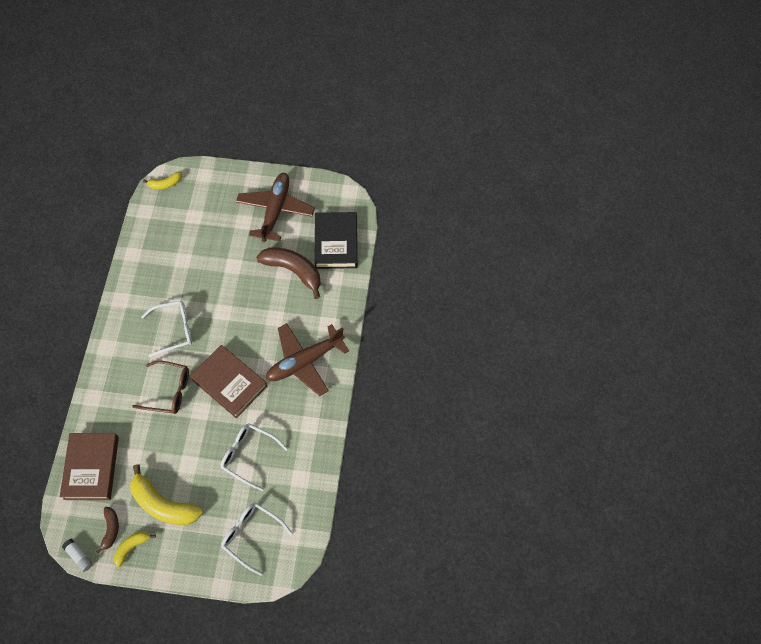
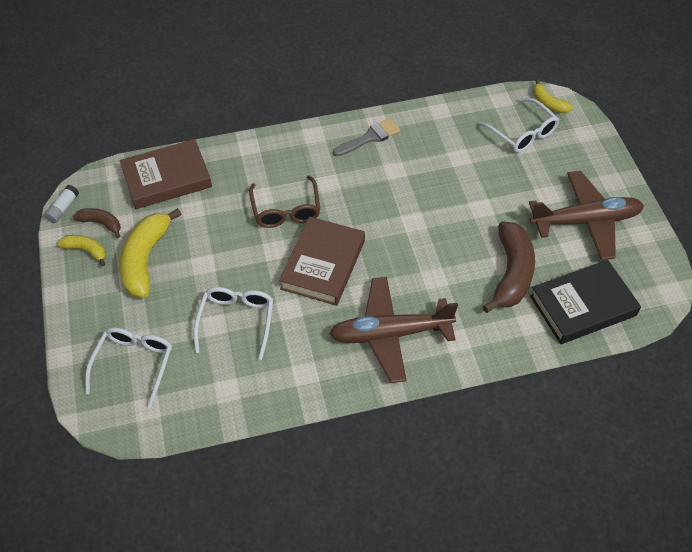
camera: 70 degrees right, 10 degrees down
(111, 529) = (101, 223): brown banana -> brown banana turned 135 degrees counterclockwise
(132, 310) = (370, 137): none -> grey brush
(173, 330) = (365, 184): white glasses -> white glasses (522, 133)
(304, 361) = (390, 334): brown plane -> brown plane turned 45 degrees counterclockwise

